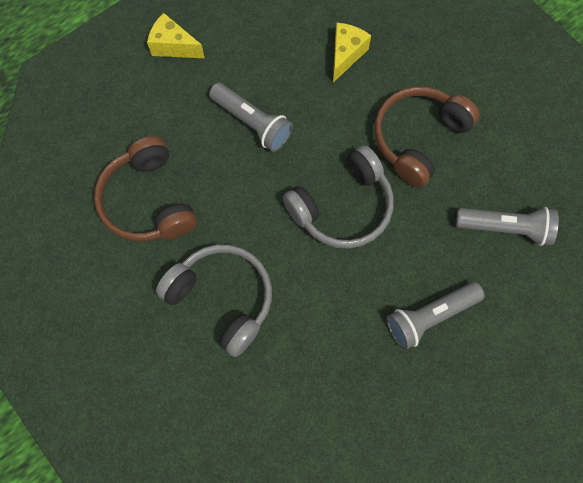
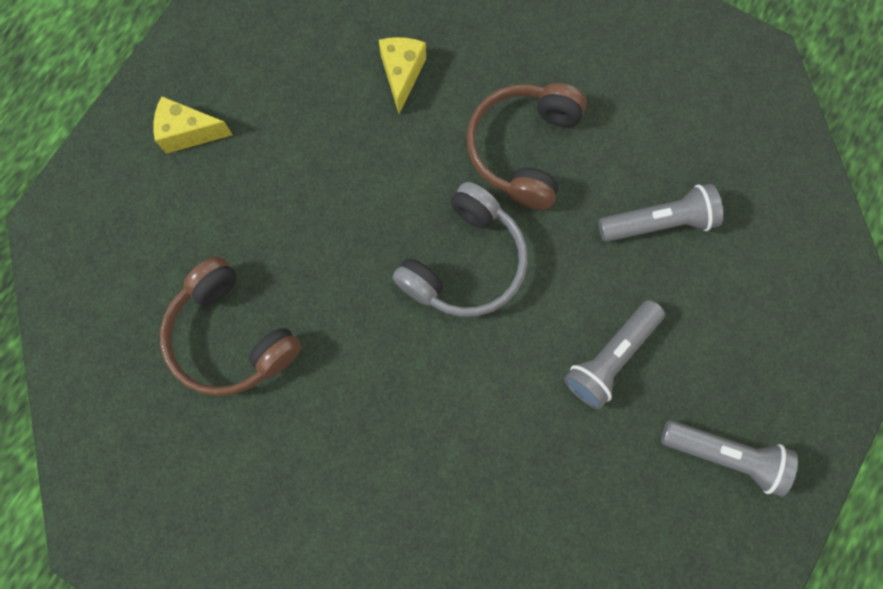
camera: 20 degrees left, 5 degrees up
(222, 298) = (364, 423): grey headphones -> none
(252, 123) = (321, 197): grey flashlight -> grey flashlight (724, 455)

